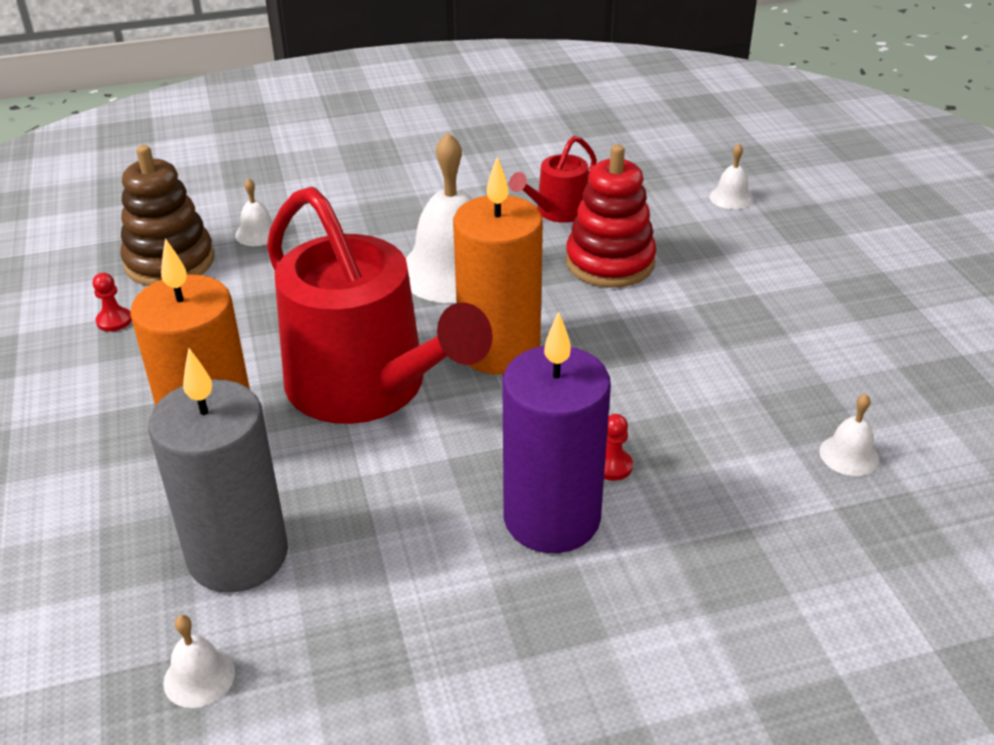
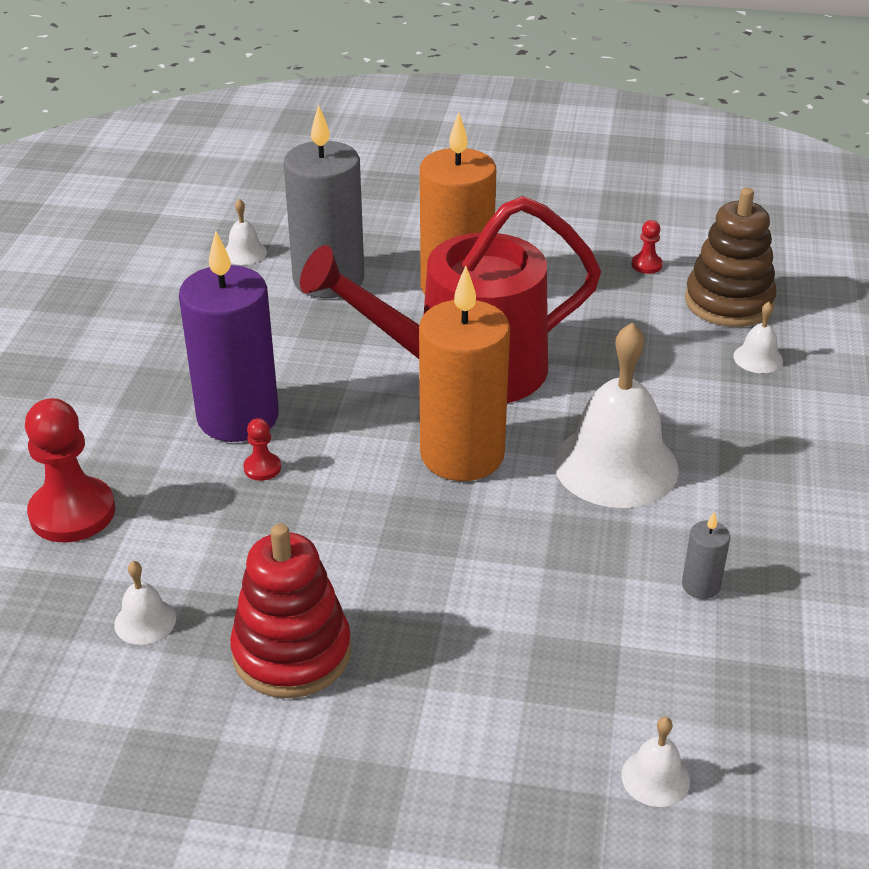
camera: 115 degrees right, 0 degrees up
(557, 211) = (700, 585): red watering can -> grey candle
(610, 262) = (563, 587): red stacking toy -> red stacking toy (292, 652)
(787, 576) = (72, 513): none -> red pawn

